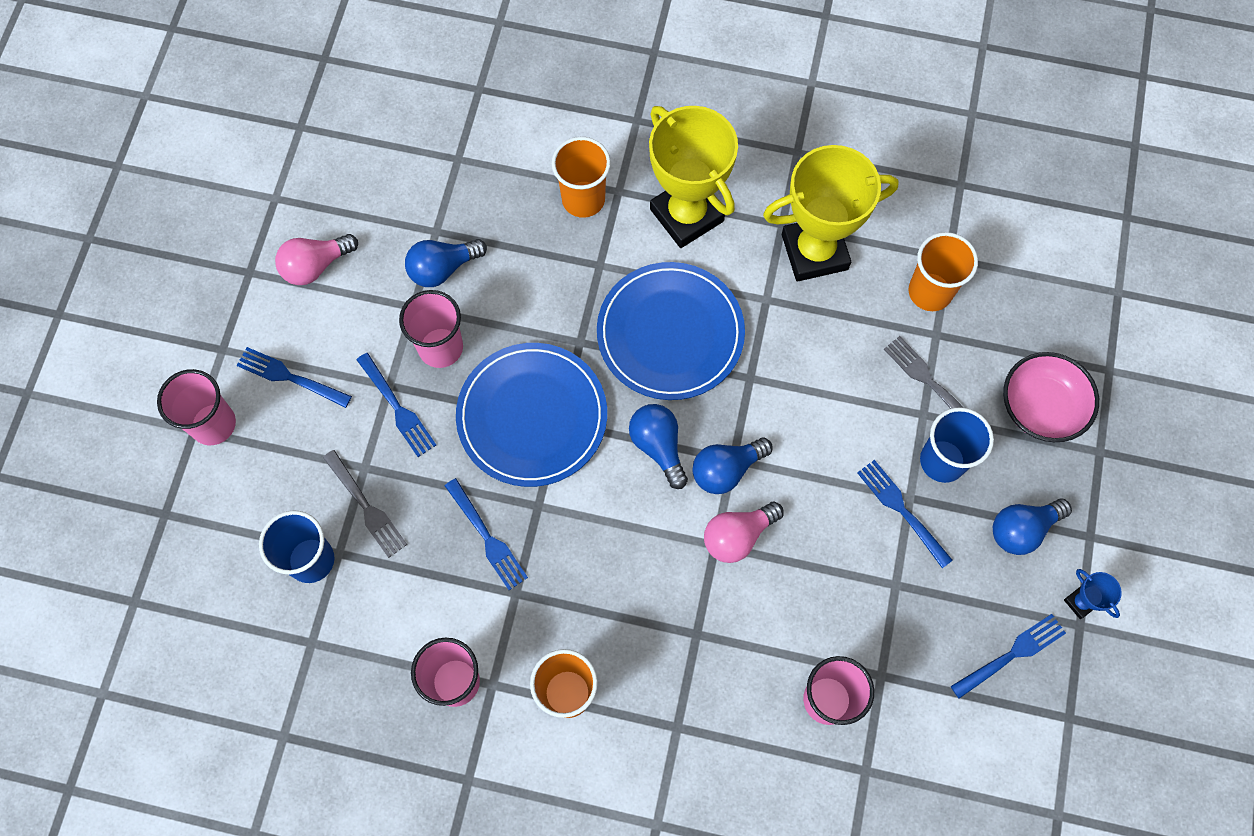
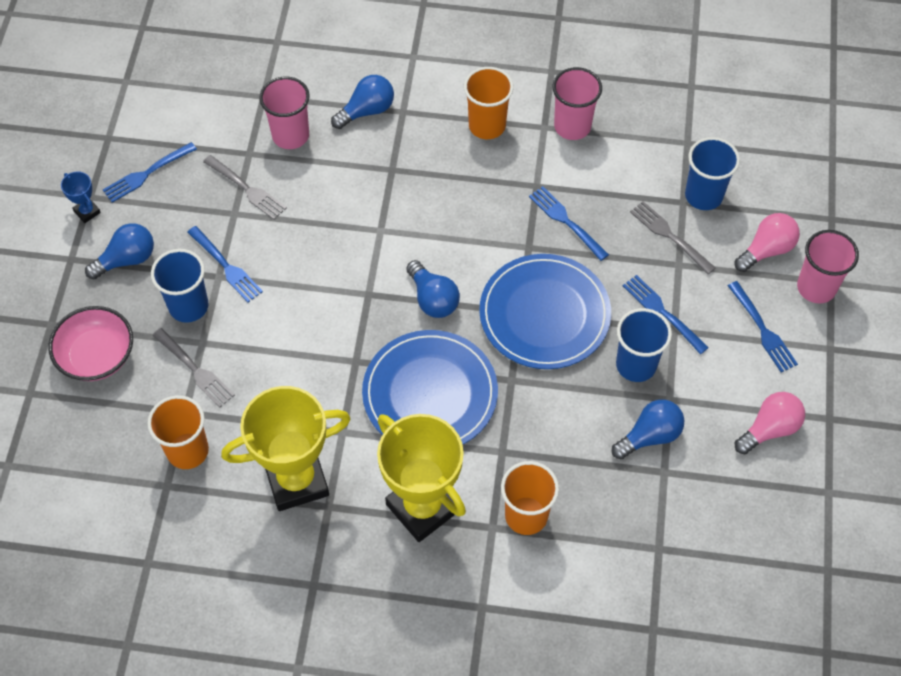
camera: 175 degrees right, 10 degrees down
(290, 377) = (763, 330): blue fork -> blue fork turned 45 degrees clockwise
(440, 347) = (636, 365): pink cup -> blue cup
(726, 470) = (374, 285): blue light bulb -> blue light bulb (367, 111)
(737, 536) = (362, 237): pink light bulb -> pink light bulb (766, 250)
(882, 619) = (247, 189): none -> grey fork

